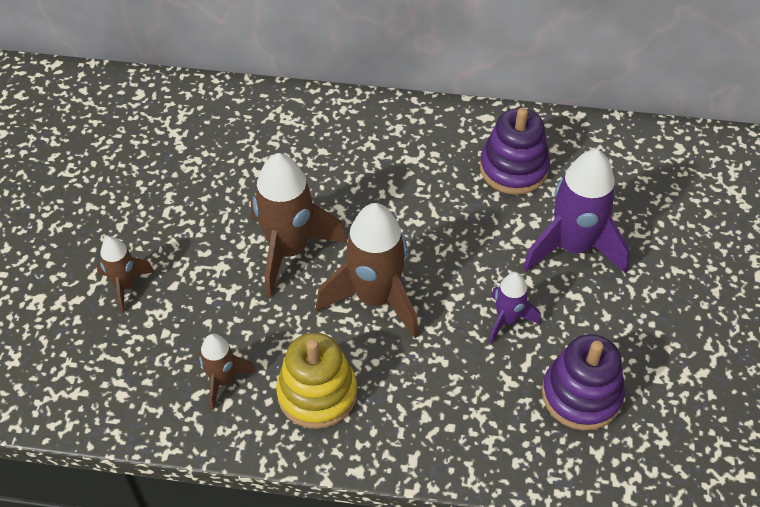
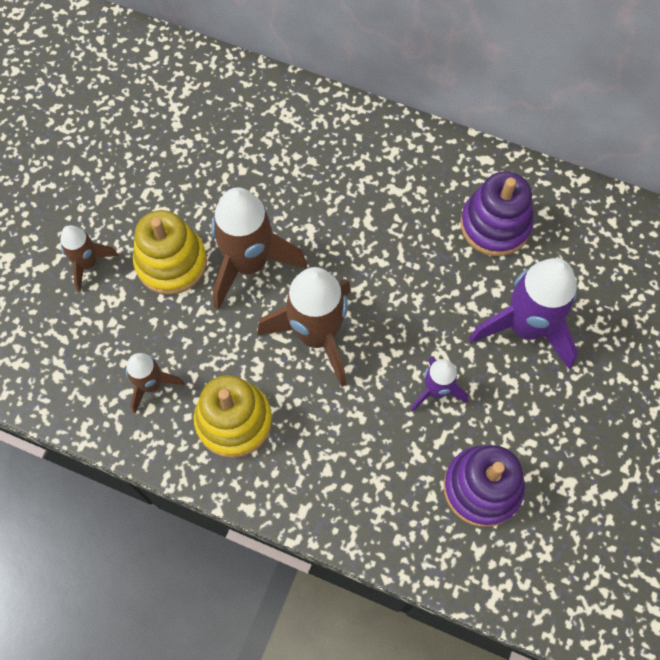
camera: 15 degrees right, 15 degrees up
(210, 266) = (171, 262): none -> yellow stacking toy

